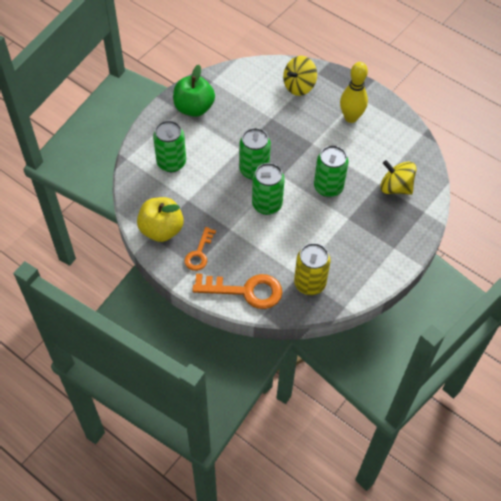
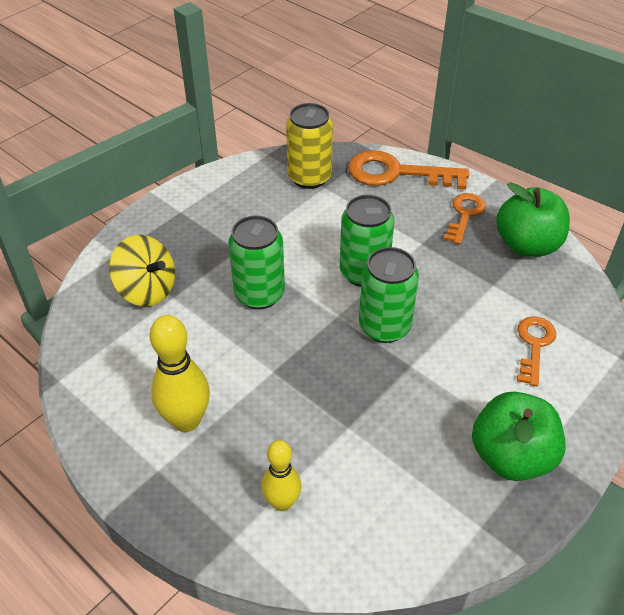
camera: 175 degrees left, 10 degrees down
(161, 230) = (527, 245): yellow apple -> green apple
(171, 163) = (534, 345): green can -> orange key
(299, 86) = (282, 502): yellow spinning top -> yellow bowling pin

